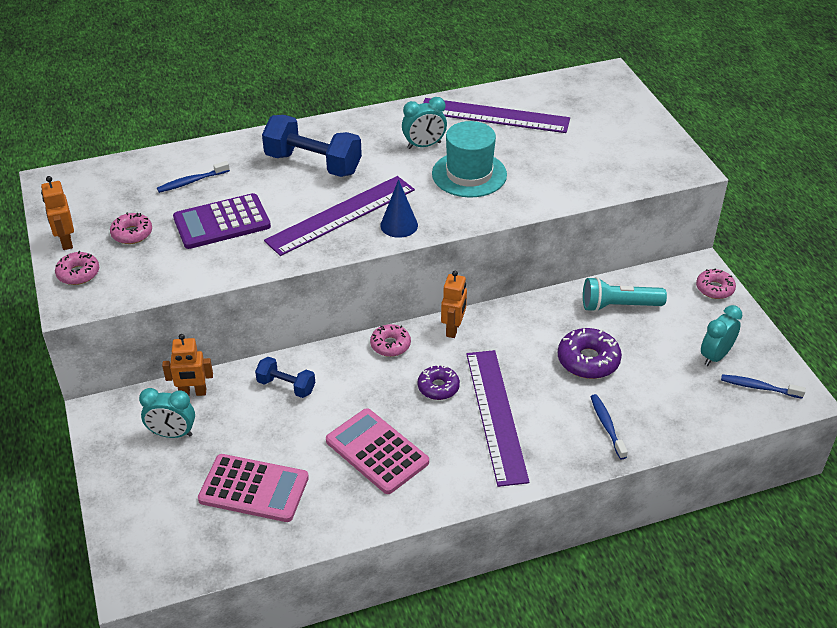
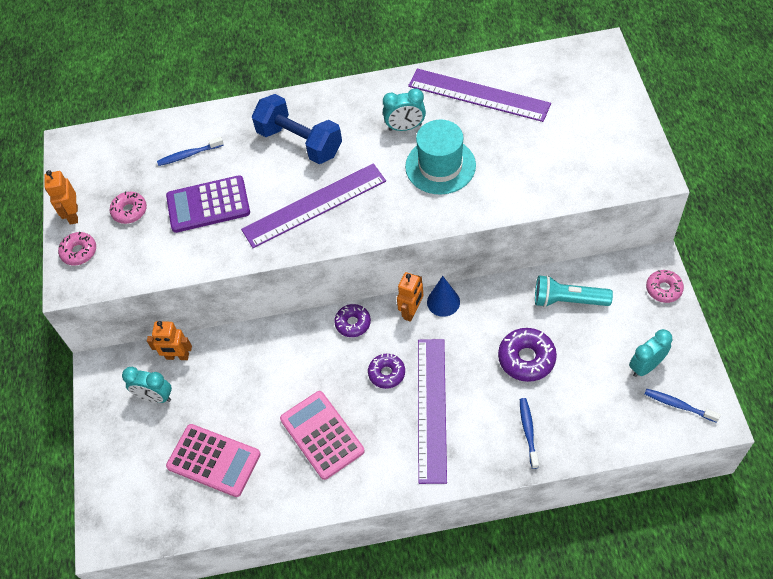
camera: 15 degrees right, 15 degrees up
(286, 386) = (256, 358): blue dumbbell -> none
(390, 345) = (353, 323): pink donut -> purple donut
(399, 225) = (364, 222): blue cone -> blue cone (443, 302)

